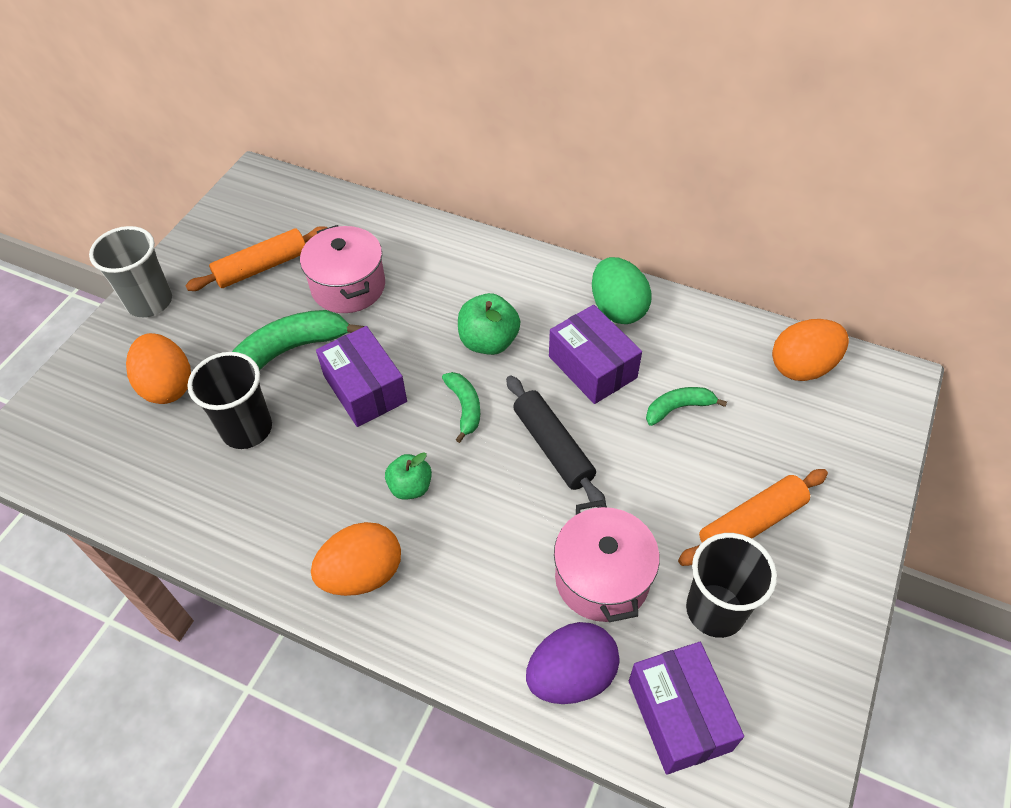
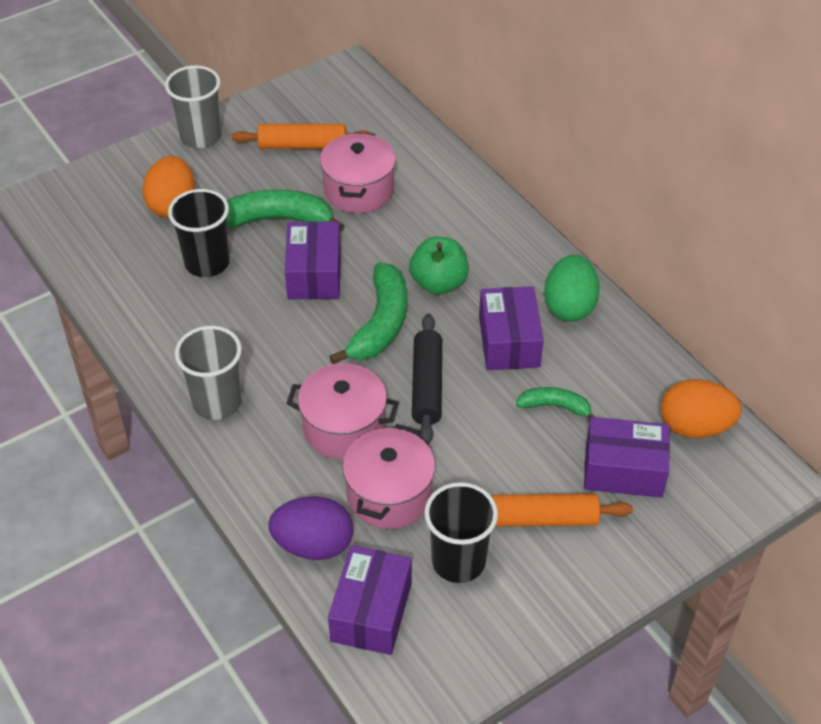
camera: 30 degrees right, 5 degrees down
(362, 574) = (217, 402): orange egg -> grey cup
(410, 487) = (295, 361): green apple -> none
(465, 407) = (380, 324): green banana -> green banana, size x1.80
(508, 532) = (344, 428): none -> pink pot
(780, 438) = (623, 470): none -> purple box

